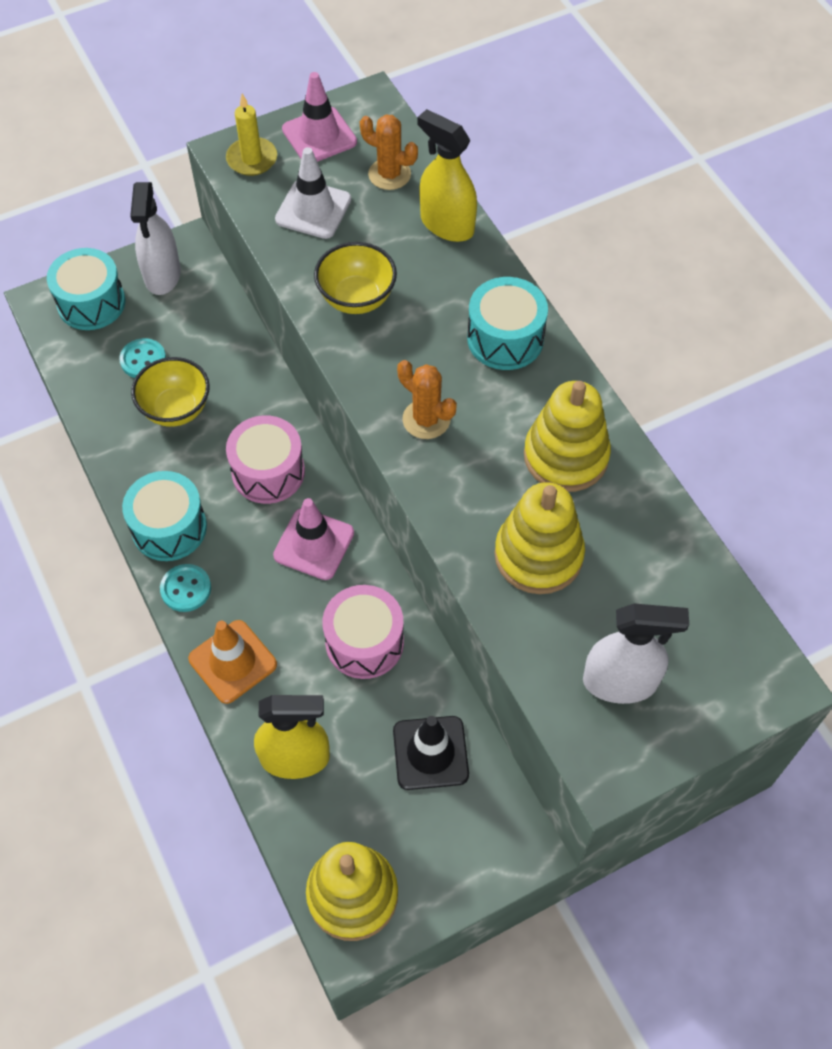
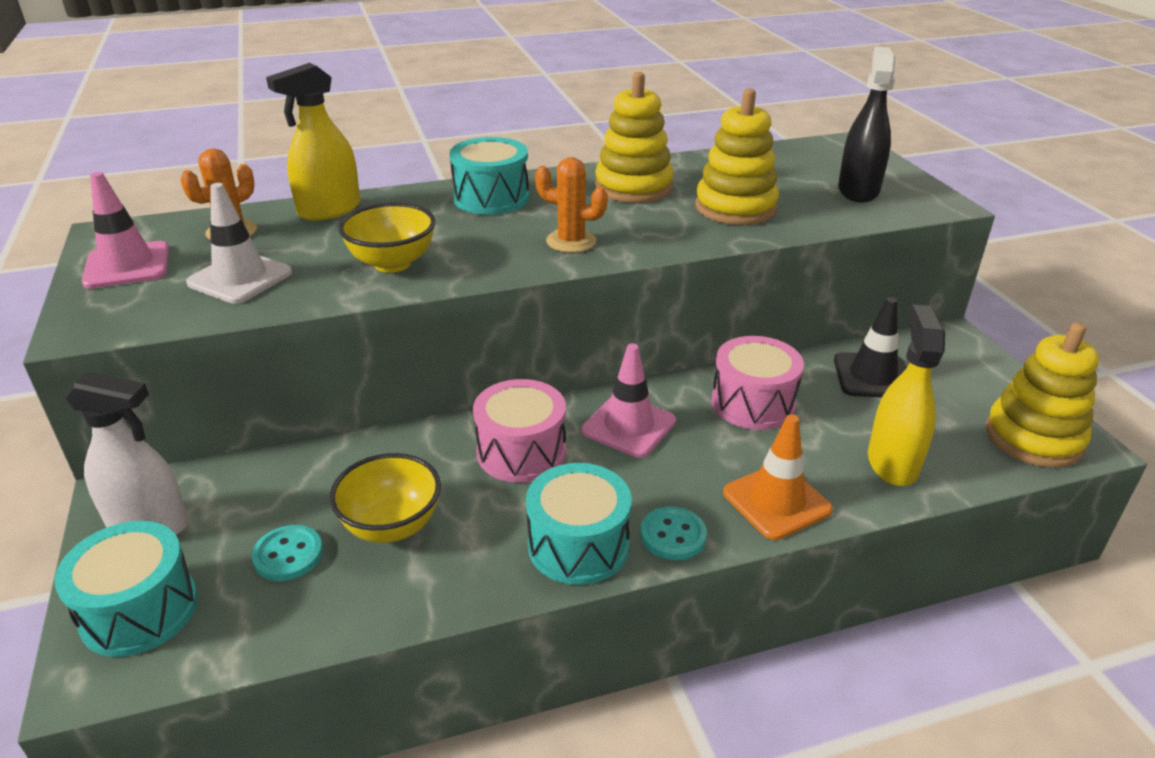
camera: 80 degrees left, 25 degrees down
(252, 159) = (114, 312): yellow candle -> none
(426, 419) = (571, 241): orange cactus -> orange cactus turned 60 degrees clockwise
(620, 682) = (858, 190): white spray bottle -> black spray bottle

